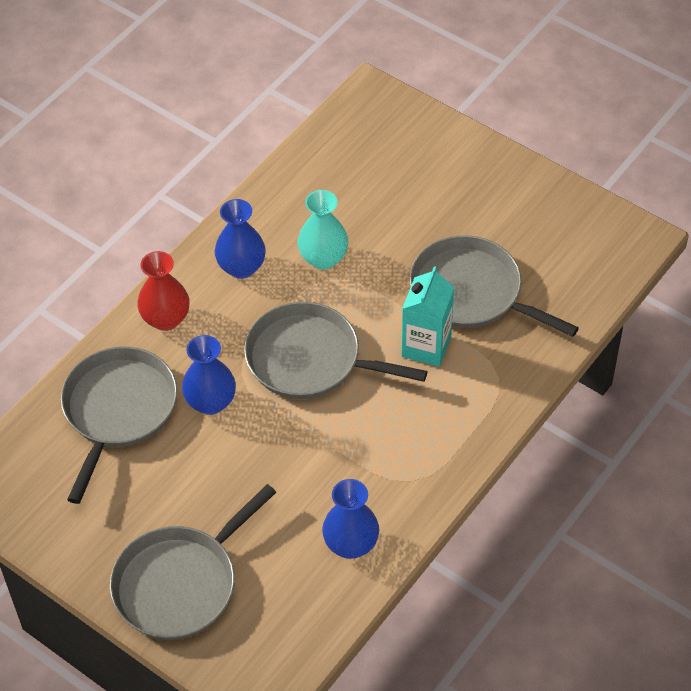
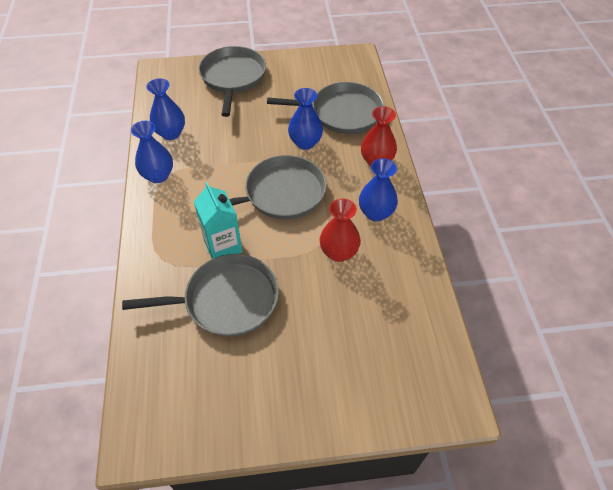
camera: 135 degrees right, 0 degrees up
(118, 410) = (342, 113): grey pan -> grey pan turned 60 degrees counterclockwise
(323, 258) = (338, 252): turquoise vase -> red vase
(419, 487) = (158, 176): none -> blue vase

